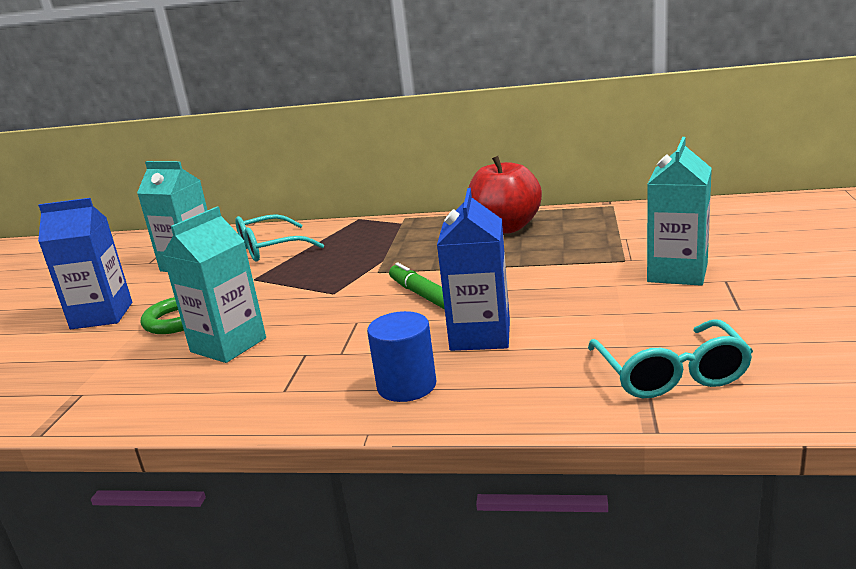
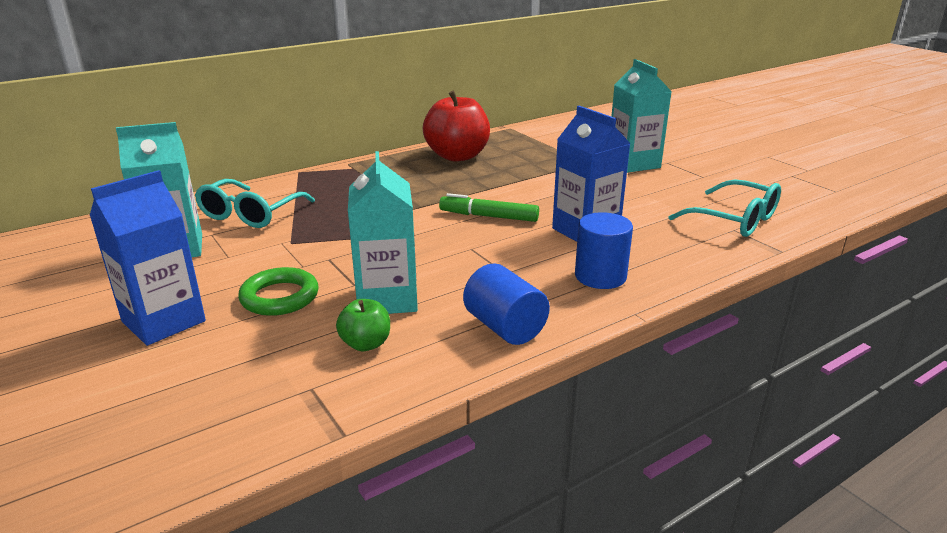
camera: 45 degrees left, 5 degrees up
(157, 375) = (366, 344): none -> green apple
(253, 401) = (505, 327): none -> blue cylinder

